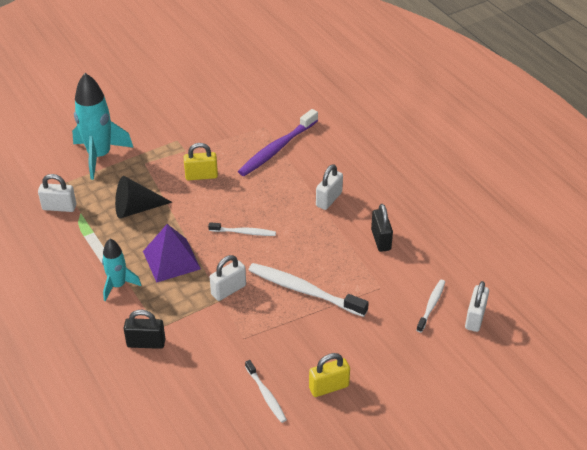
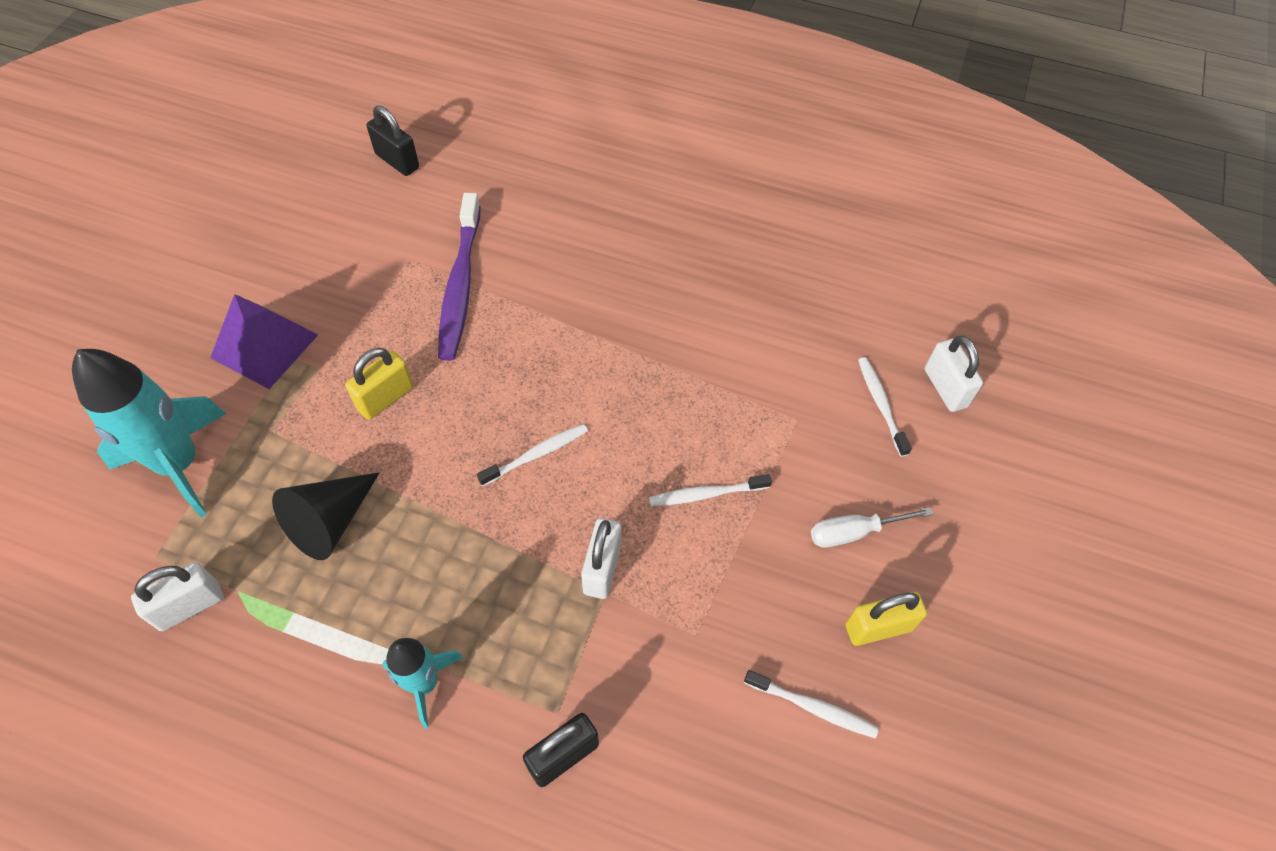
camera: 40 degrees left, 15 degrees up
(171, 260) = (469, 576): purple pyramid -> purple pyramid (264, 346)
(304, 290) = (706, 494): white toothbrush -> white toothbrush, size x0.55
(329, 199) = (606, 324): white padlock -> none
(329, 387) = (878, 627): yellow padlock -> yellow padlock turned 45 degrees clockwise
(359, 346) = (854, 532): none -> white screwdriver
(381, 240) = (731, 345): black padlock -> black padlock (397, 161)

